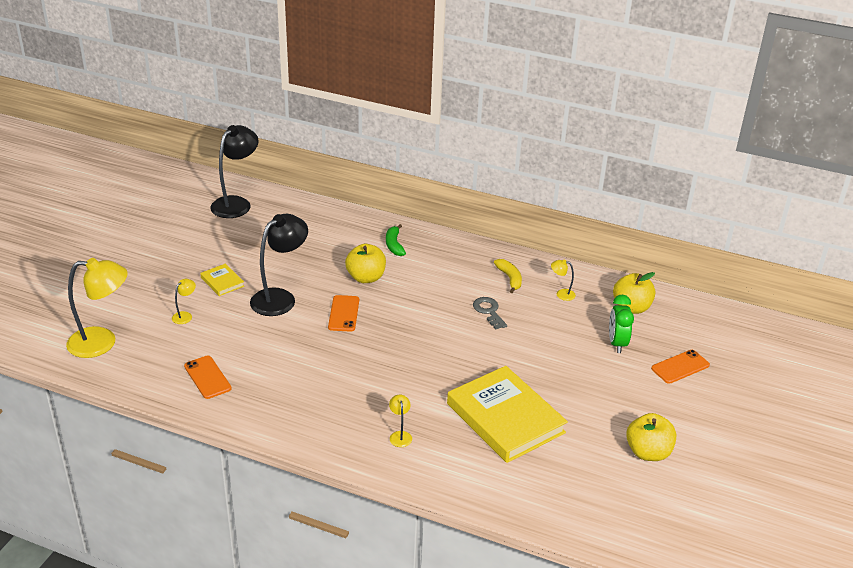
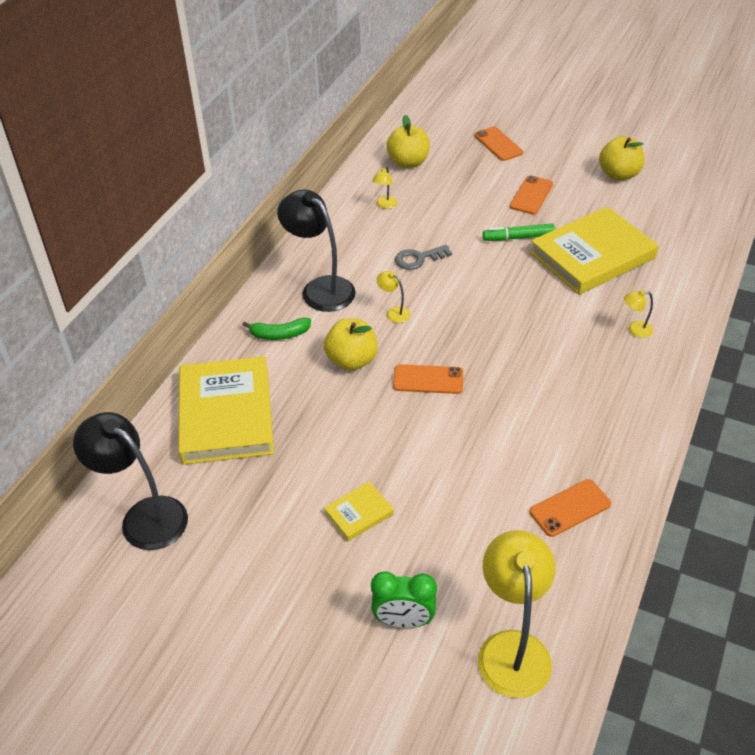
camera: 85 degrees left, 10 degrees up
(185, 315) = (441, 550): yellow lamp -> yellow lamp (393, 312)
(280, 298) = (396, 444): black lamp -> black lamp (320, 288)
(316, 227) = (226, 415): none -> yellow book
(510, 279) = (356, 240): yellow banana -> none
(526, 371) = (518, 237): none -> green marker
(595, 384) = (531, 195): none -> orange phone
(617, 343) = (467, 177): green clock -> green clock (403, 621)

